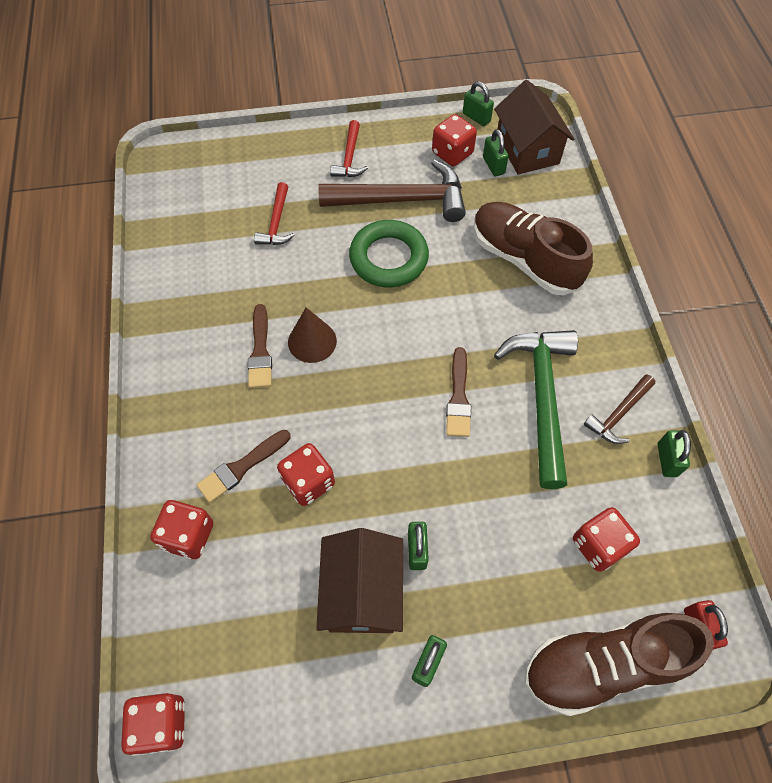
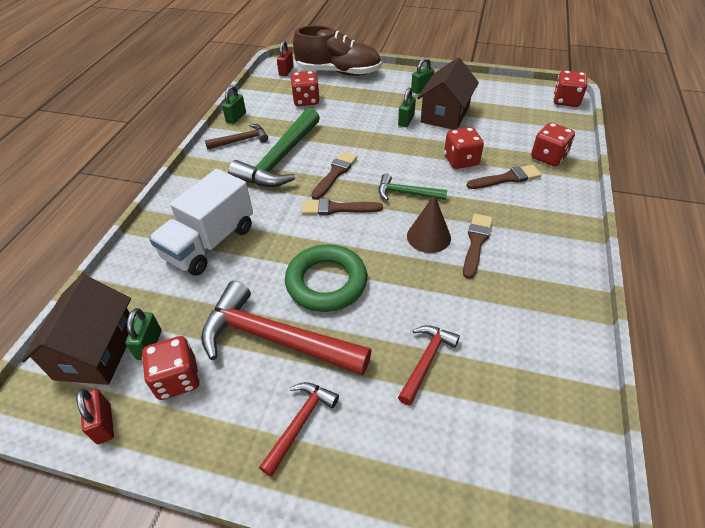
camera: 155 degrees left, 15 degrees down
(358, 395) = (406, 193): none -> green hammer
(402, 200) = (275, 339): brown hammer -> red hammer
(425, 345) = (337, 208): none -> brown brush
(476, 117) = (104, 424): green padlock -> red padlock
(524, 259) = (210, 243): brown shoe -> white truck

